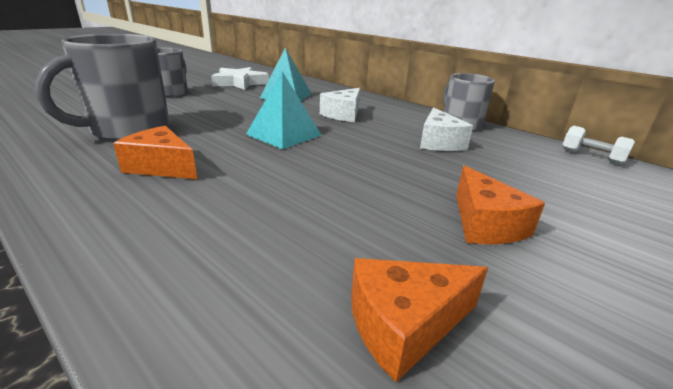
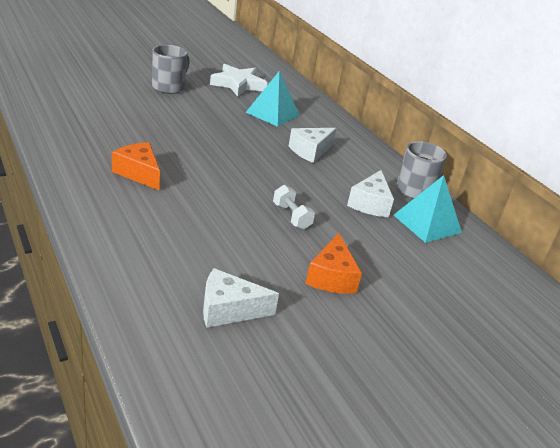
camera: 15 degrees right, 5 degrees up
(128, 130) = (124, 130): grey mug -> none
(284, 134) = (242, 163): turquoise pyramid -> turquoise pyramid (427, 223)
(404, 325) = (228, 310): orange cheese -> white cheese
(591, 156) = (498, 253): white dumbbell -> white dumbbell (291, 216)

